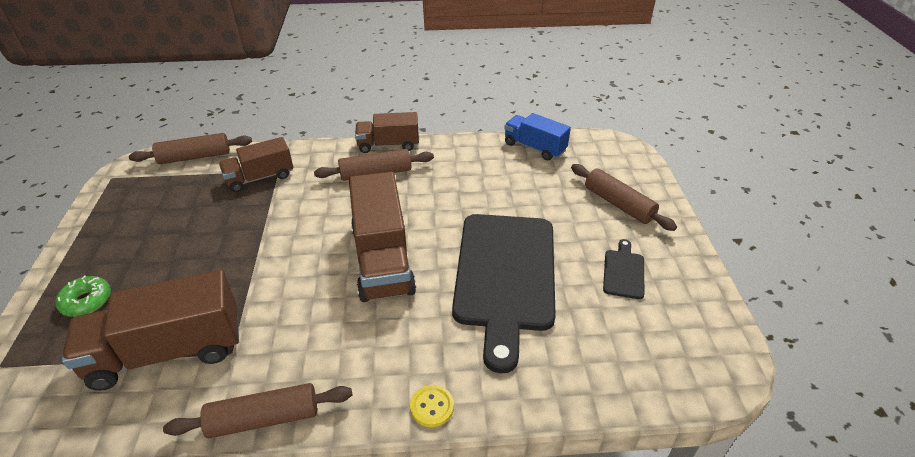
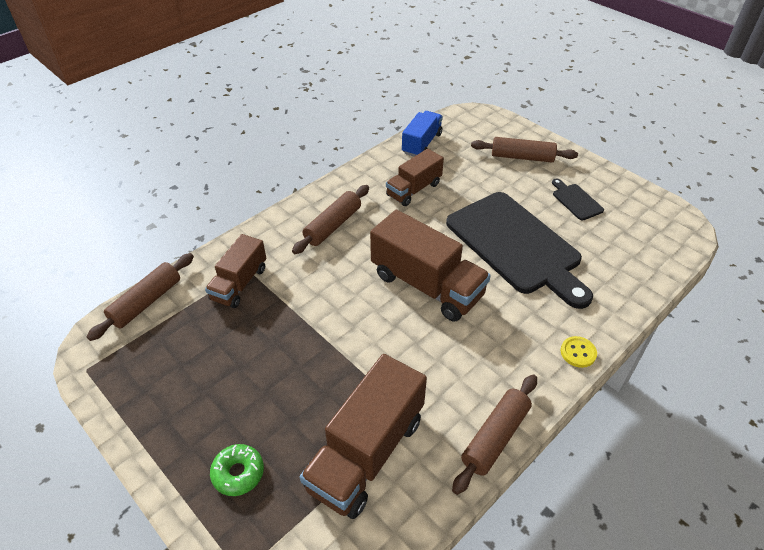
camera: 40 degrees left, 5 degrees up
(388, 145) = (311, 198): brown truck -> brown truck (414, 189)
(534, 147) = (422, 143): blue truck -> blue truck turned 120 degrees clockwise

